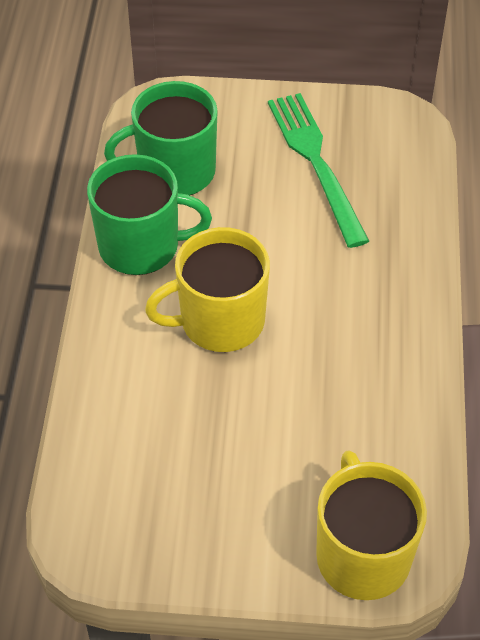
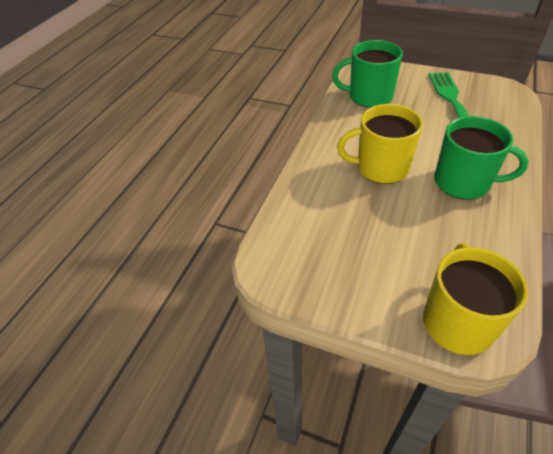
camera: 20 degrees right, 5 degrees down
(141, 246) = (342, 126): green mug -> green mug (463, 182)

